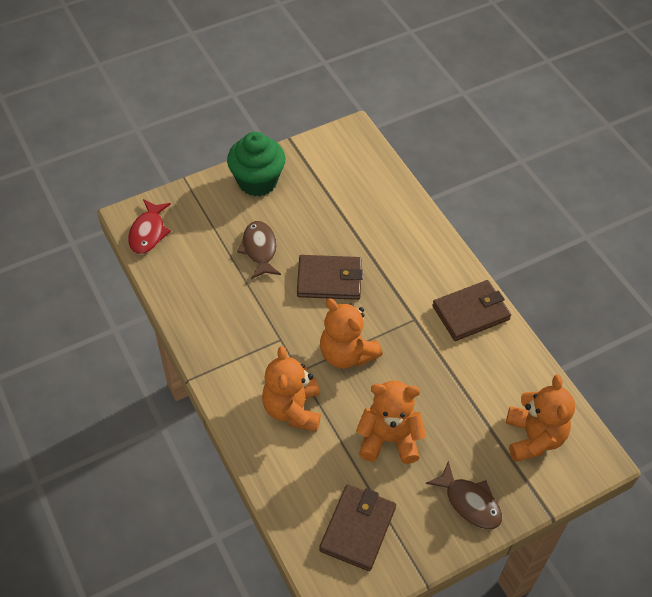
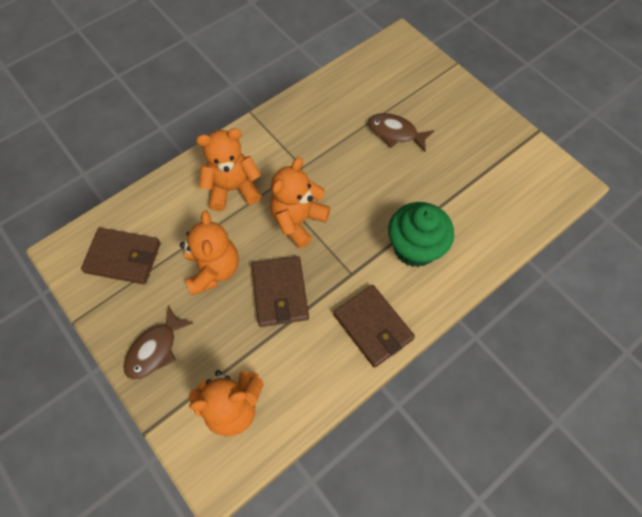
camera: 80 degrees right, 10 degrees up
(148, 232) = (388, 53): red fish -> none
(257, 181) = (474, 116): green cupcake -> green cupcake (414, 248)
(259, 249) = (395, 133): brown fish -> brown fish turned 135 degrees counterclockwise
(329, 280) = (378, 193): brown wallet -> brown wallet (280, 293)

